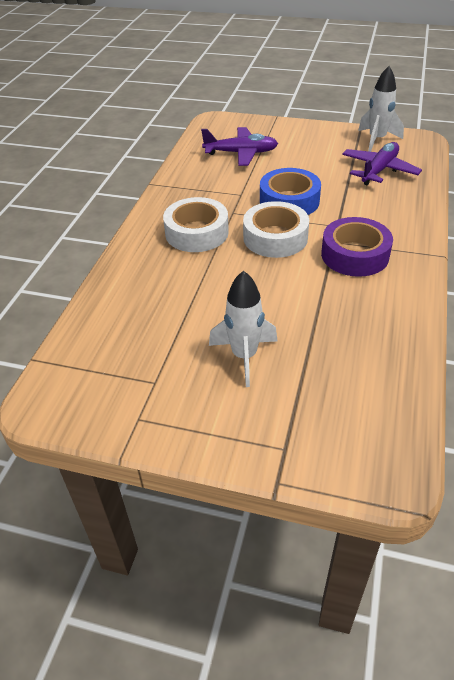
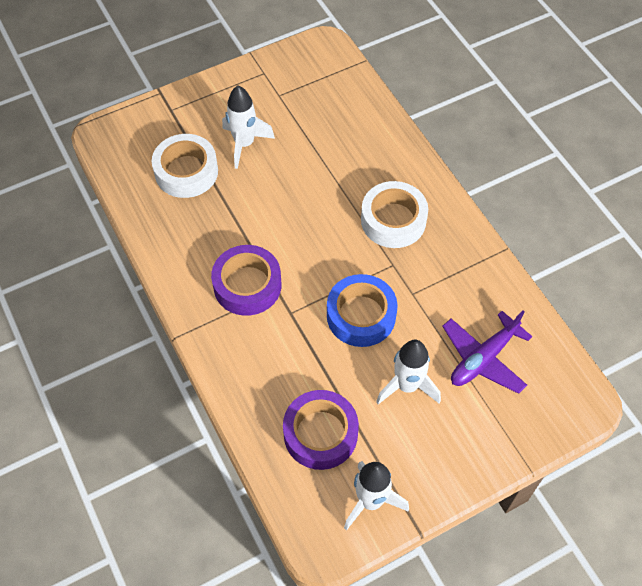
camera: 135 degrees right, 15 degrees up
(275, 237) = (327, 260): white tape -> white tape (186, 172)
(301, 163) = (407, 386): none -> white rocket
(379, 170) = (320, 434): purple plane -> purple tape

